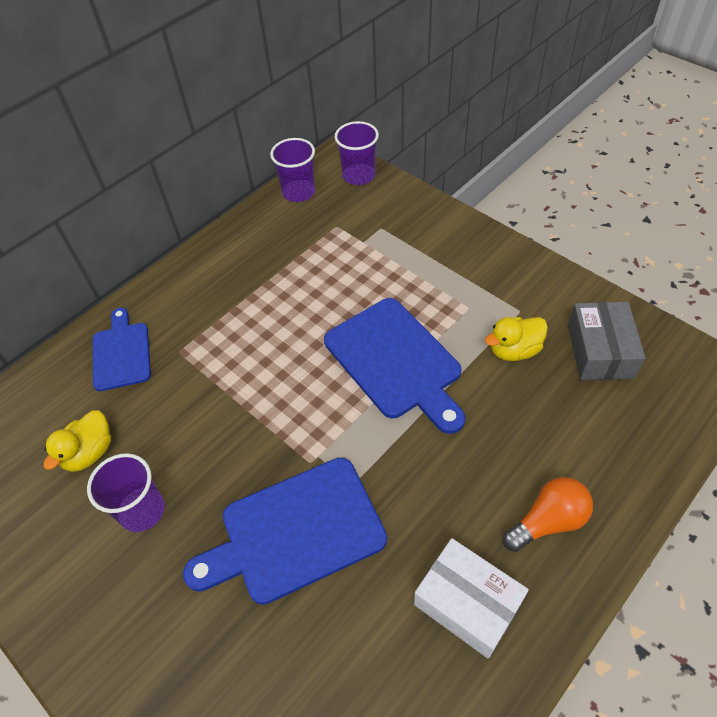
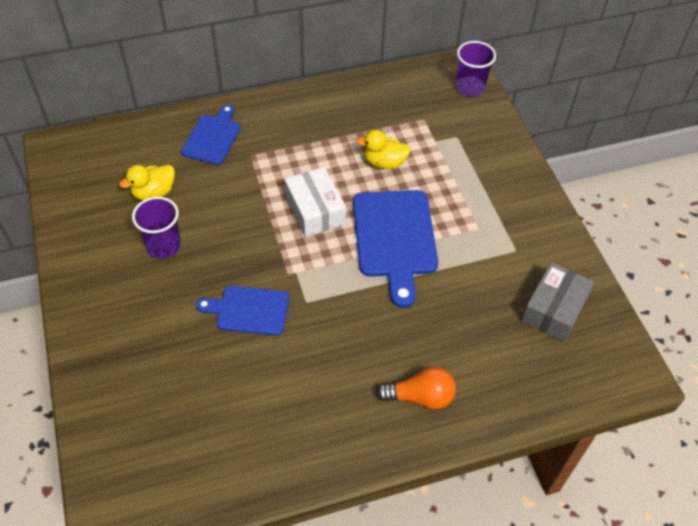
camera: 25 degrees right, 0 degrees up
(295, 532) = (249, 310): blue cutting board -> blue cutting board, size x0.61
(298, 192) = (414, 79): purple cup -> none
(467, 603) = (327, 413): white box -> white box (315, 210)
(514, 350) = (488, 275): yellow duck -> yellow duck (384, 162)

